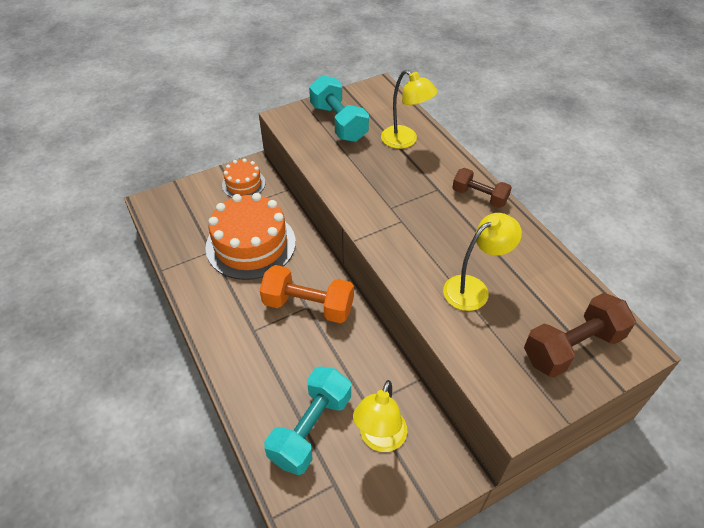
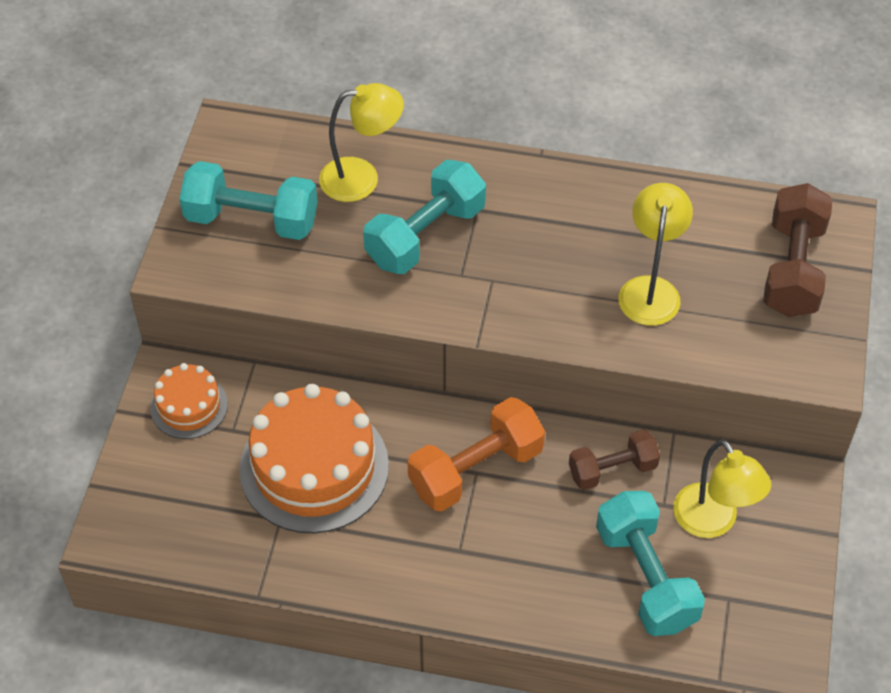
camera: 50 degrees left, 5 degrees up
(399, 181) = (425, 235): none -> turquoise dumbbell
(479, 196) = (528, 182): brown dumbbell -> brown dumbbell (612, 470)

